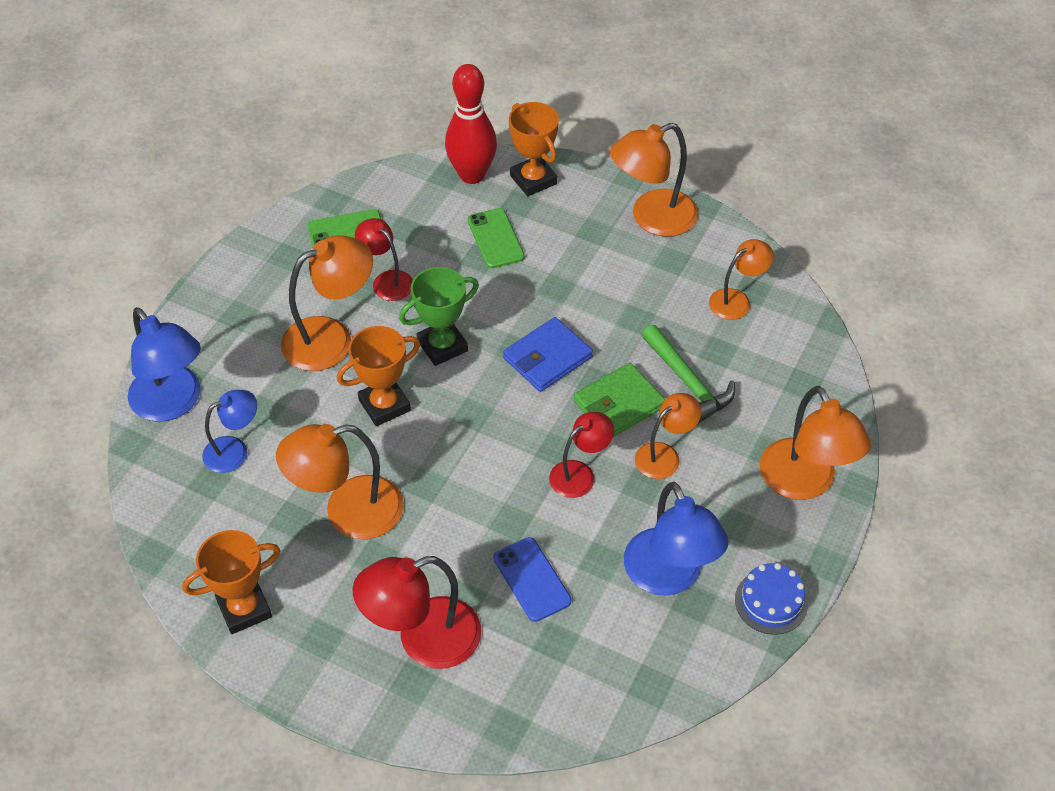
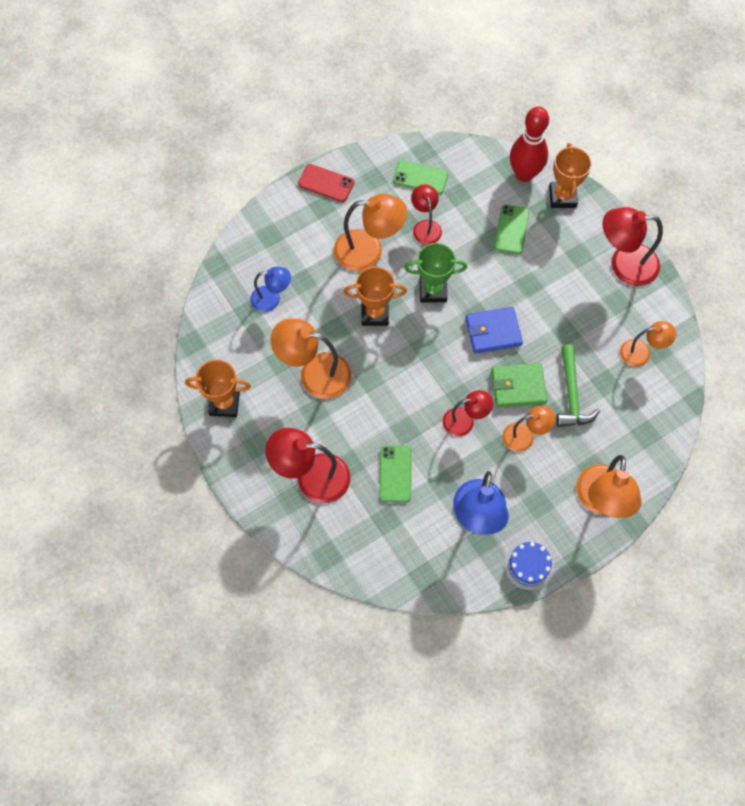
camera: 30 degrees right, 15 degrees up
(173, 403) = (253, 249): blue lamp -> none
(226, 287) = (326, 183): none -> red phone
(532, 579) = (395, 474): blue phone -> green phone
(652, 218) = (624, 264): orange lamp -> red lamp

